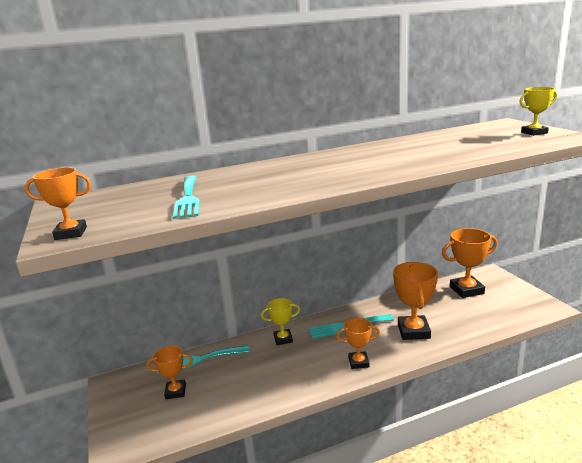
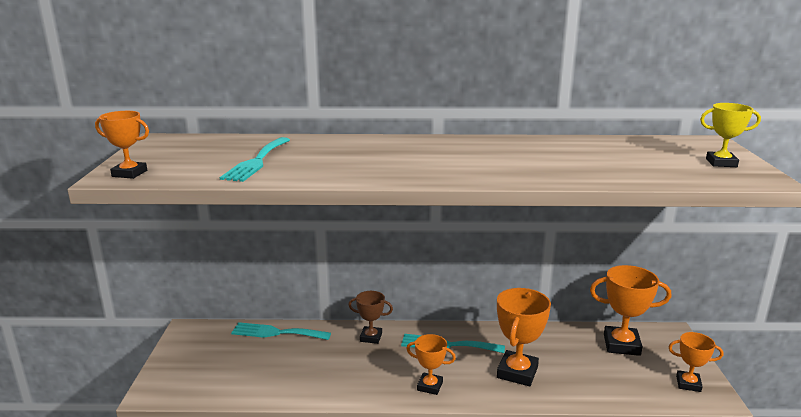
camera: 20 degrees right, 0 degrees up
(175, 391) = (235, 356): orange trophy -> orange trophy (688, 384)
(283, 339) = (371, 337): yellow trophy -> brown trophy

